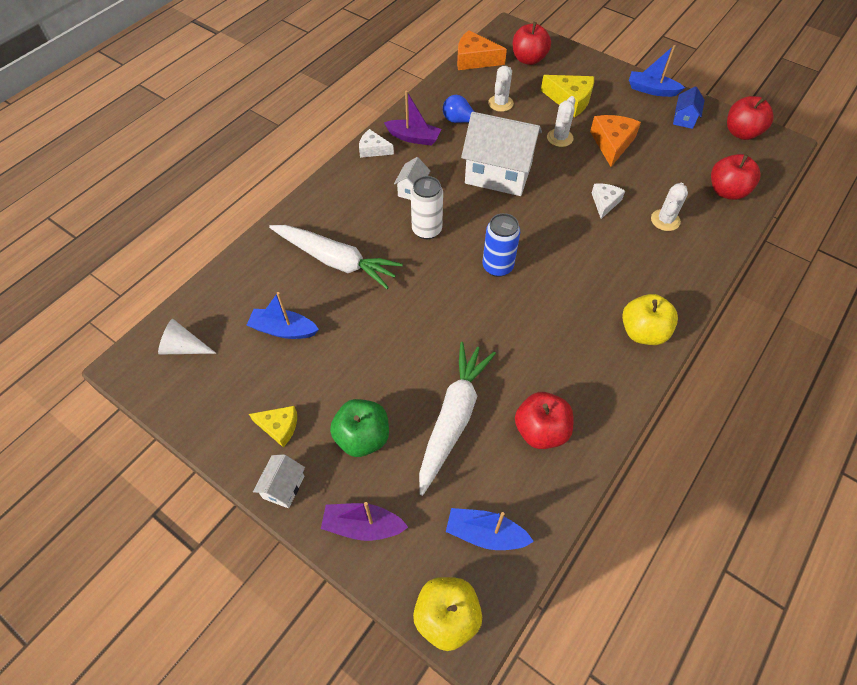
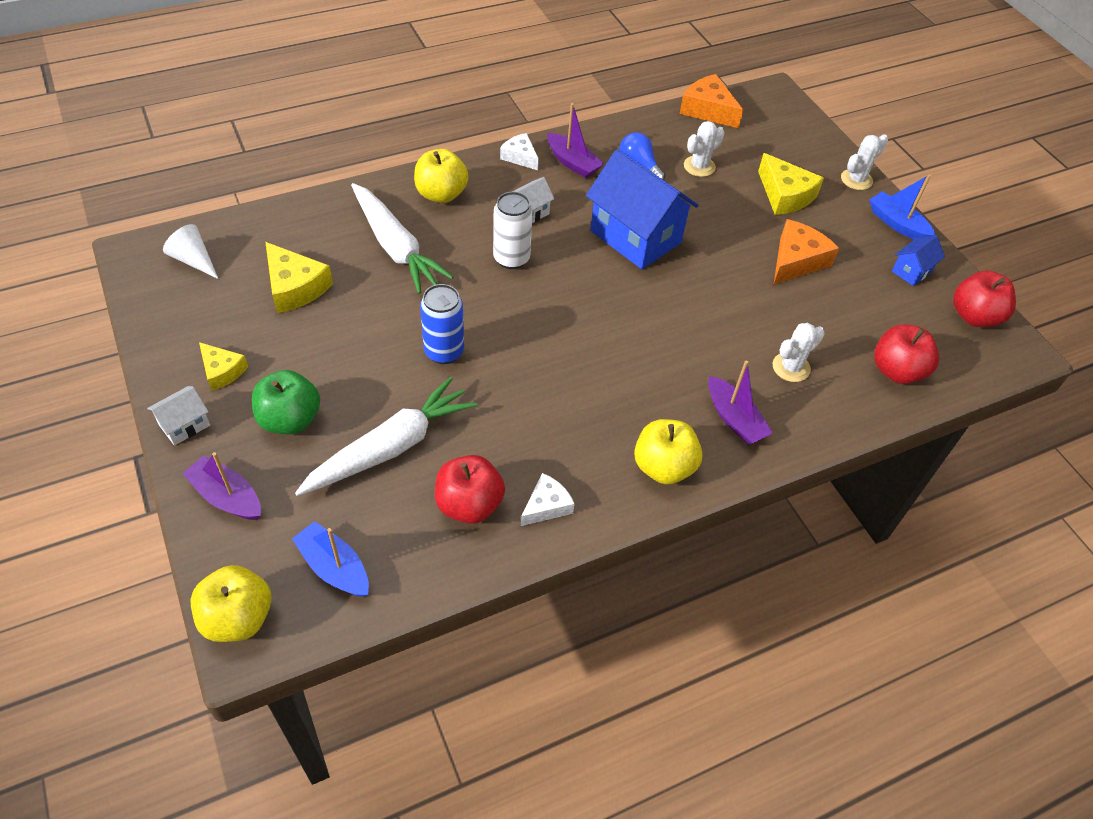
camera: 25 degrees right, 5 degrees down
(283, 330) = (295, 287): blue boat -> yellow cheese
(338, 204) = (441, 194): none -> yellow apple
(497, 267) = (557, 327): blue can -> blue can (444, 352)
(498, 174) = (635, 237): white house -> blue house
(528, 59) = (771, 133): red apple -> none
(560, 138) = (738, 229): white cactus -> white cactus (856, 179)
(605, 202) = (734, 318): white cheese -> white cheese (546, 506)
(659, 274) = (734, 419): none -> purple boat

